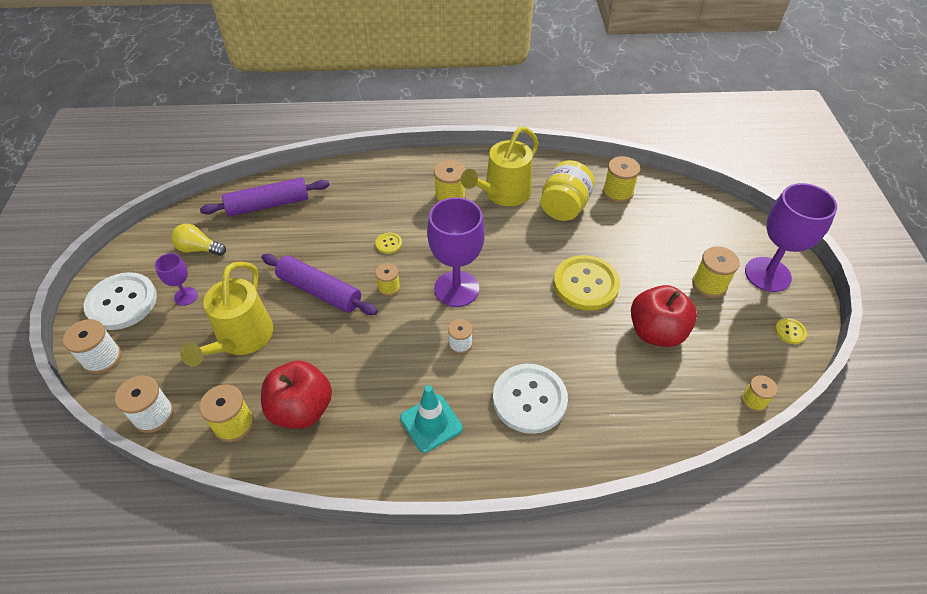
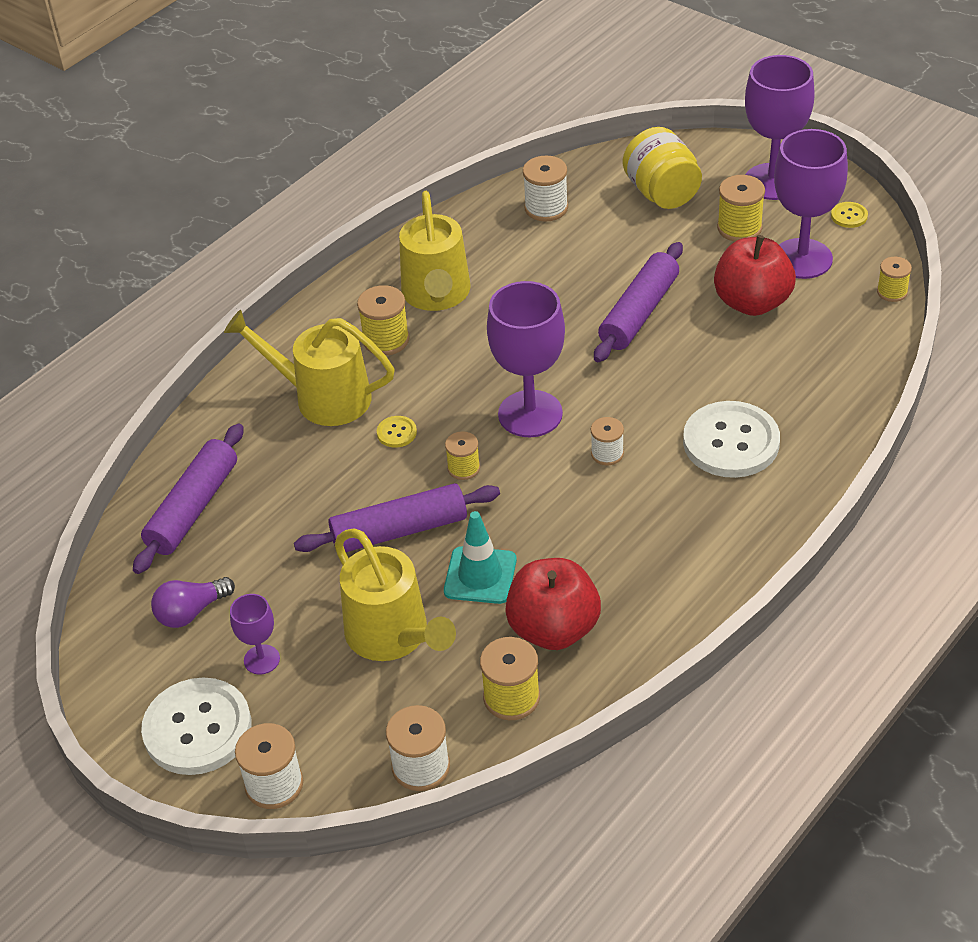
camera: 45 degrees left, 5 degrees down
(198, 249) = (191, 612): yellow light bulb -> purple light bulb
(386, 200) = (323, 397): none -> yellow watering can
(431, 423) = (681, 532): turquoise traffic cone -> turquoise traffic cone (480, 575)
(564, 207) = (516, 261): yellow jar -> yellow jar (662, 193)
(586, 284) = (639, 313): yellow button -> purple rolling pin
(617, 192) = (546, 208): yellow spool -> white spool
(723, 332) = (802, 259): none -> purple goblet

